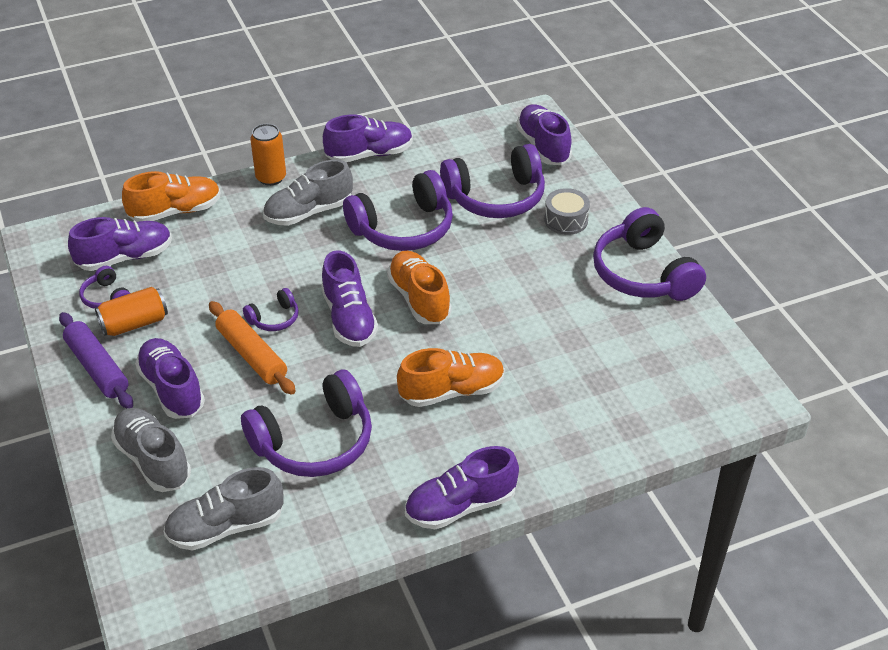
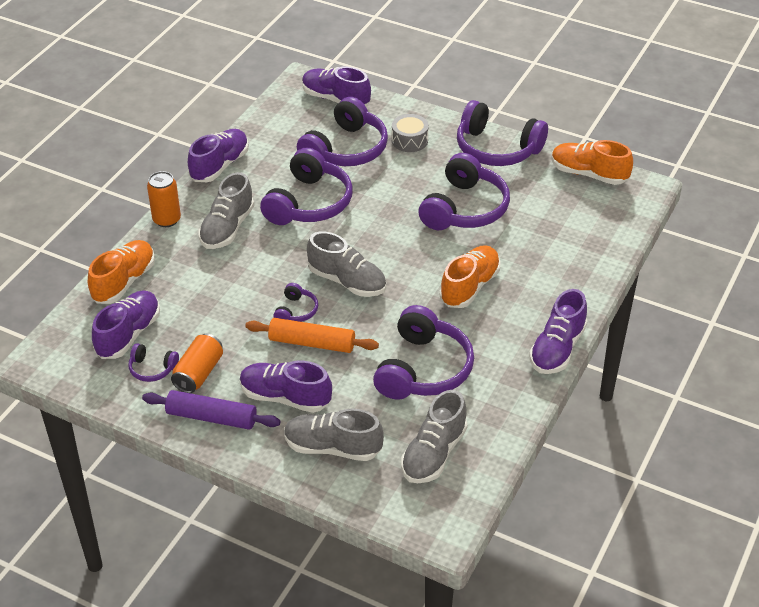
camera: 40 degrees left, 0 degrees up
(349, 318) = (347, 281): purple shoe -> grey shoe
(419, 299) = (378, 242): orange shoe -> orange shoe (589, 174)
(539, 314) = (465, 209): none -> purple headphones

